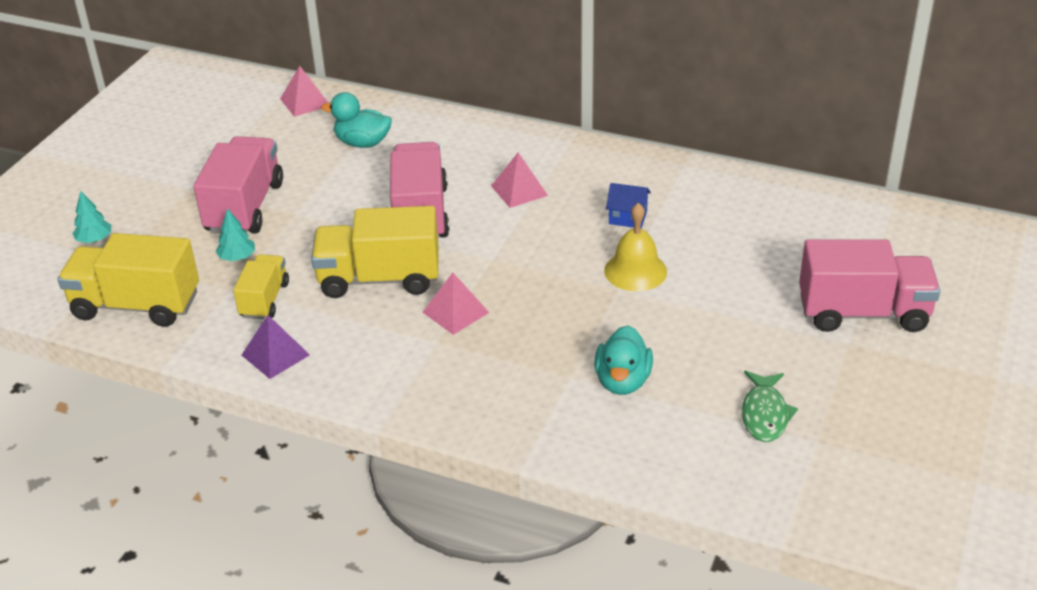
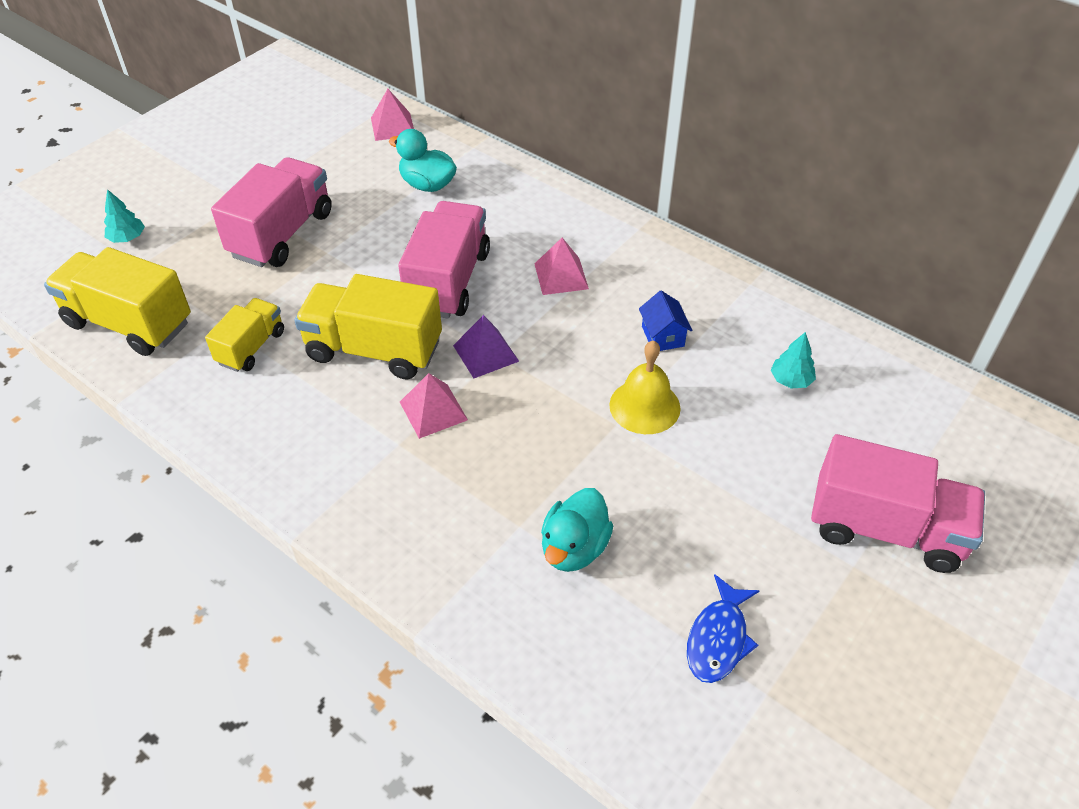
camera: 15 degrees right, 10 degrees up
(237, 257) = (248, 290): turquoise tree -> turquoise tree (791, 380)
(275, 355) = (232, 416): purple pyramid -> purple pyramid (485, 353)
(627, 217) = (662, 336): blue house -> blue house turned 45 degrees clockwise
(764, 414) = (718, 638): green fish -> blue fish

